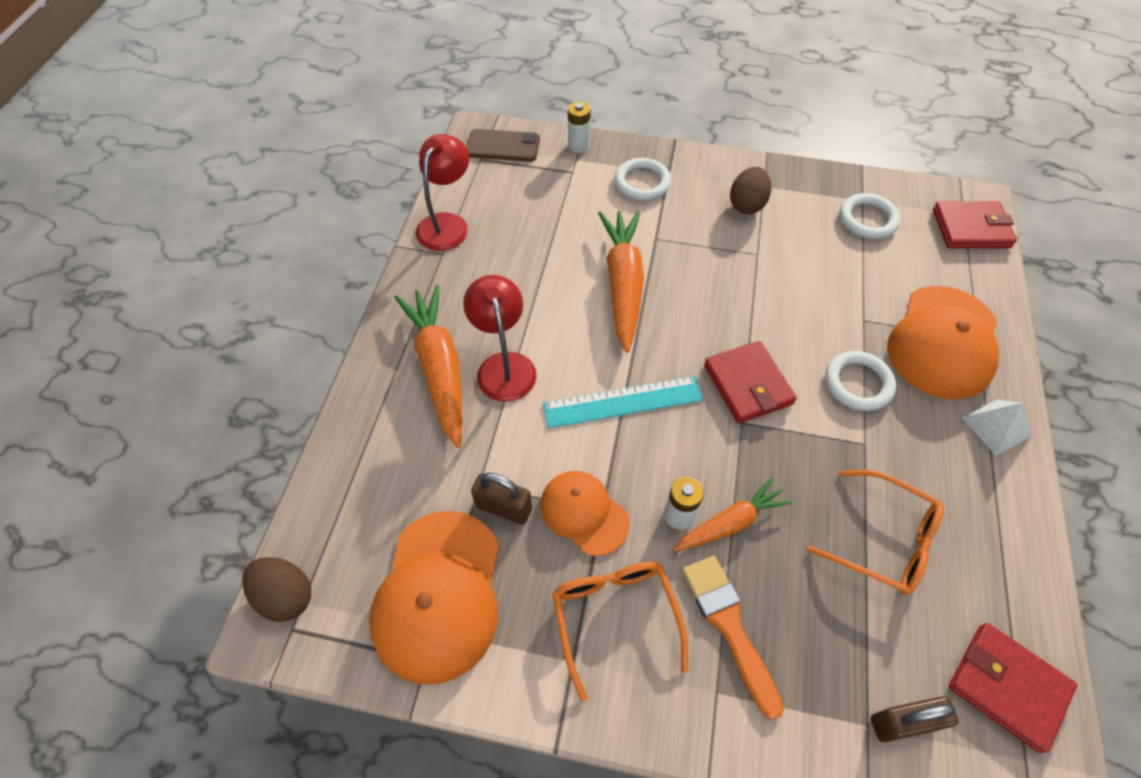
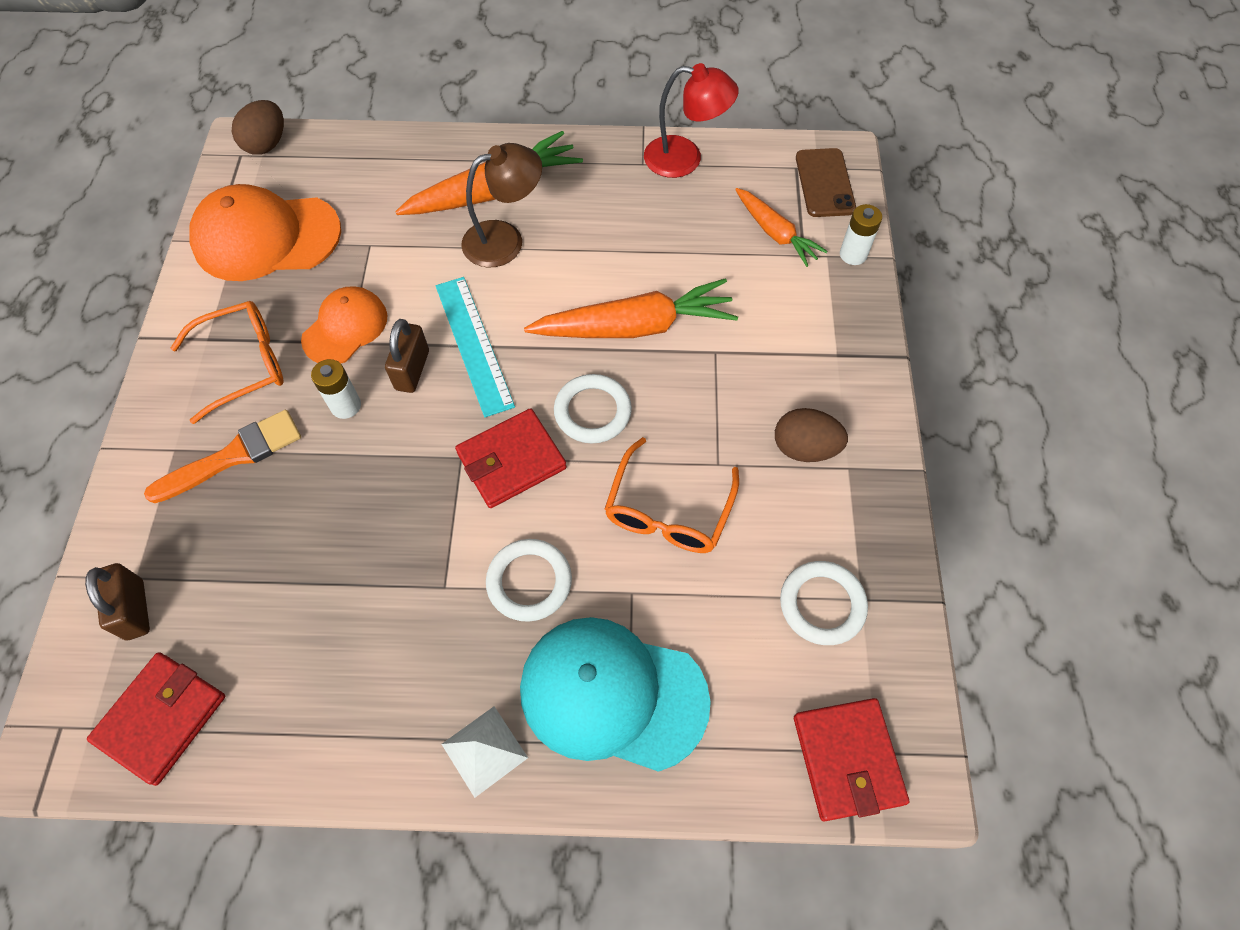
camera: 80 degrees right, 5 degrees up
(504, 366) = (505, 239): red lamp -> brown lamp
(504, 507) = (348, 267): brown padlock -> brown padlock (412, 370)
(642, 183) = (808, 328): white ring -> white ring (592, 411)
(730, 523) = (339, 452): orange carrot -> orange carrot (775, 233)
(883, 540) = (324, 601): orange glasses -> orange glasses (668, 510)
(943, 342) = (612, 694): orange cap -> turquoise cap

